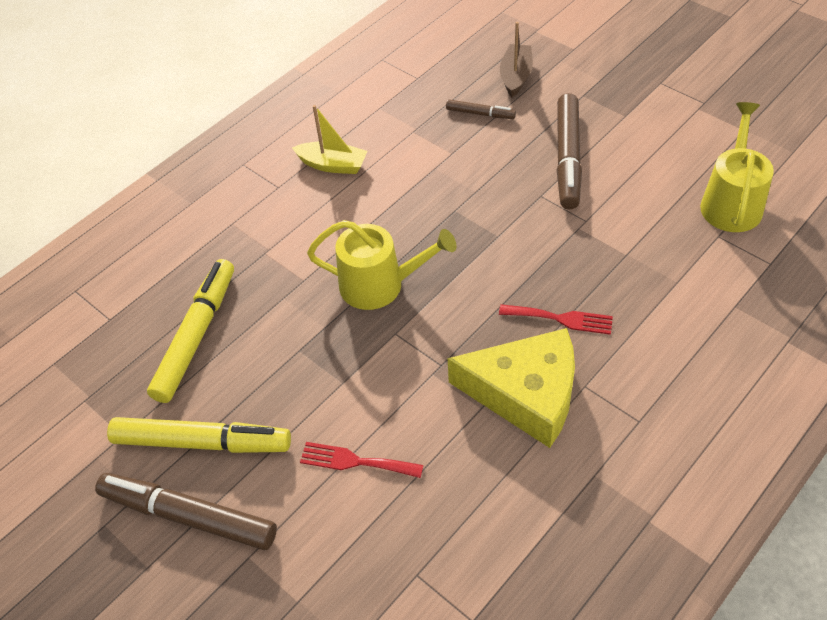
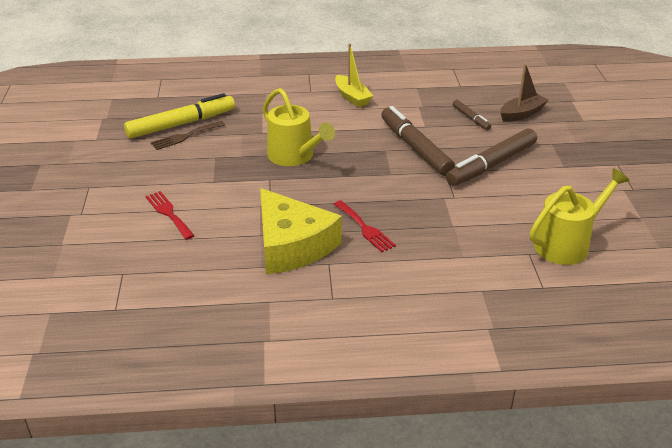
camera: 40 degrees right, 15 degrees down
(189, 516) = (73, 184): brown marker -> brown marker (415, 148)
(202, 442) = (120, 162): yellow marker -> none
(225, 349) = (185, 136): none -> brown fork

